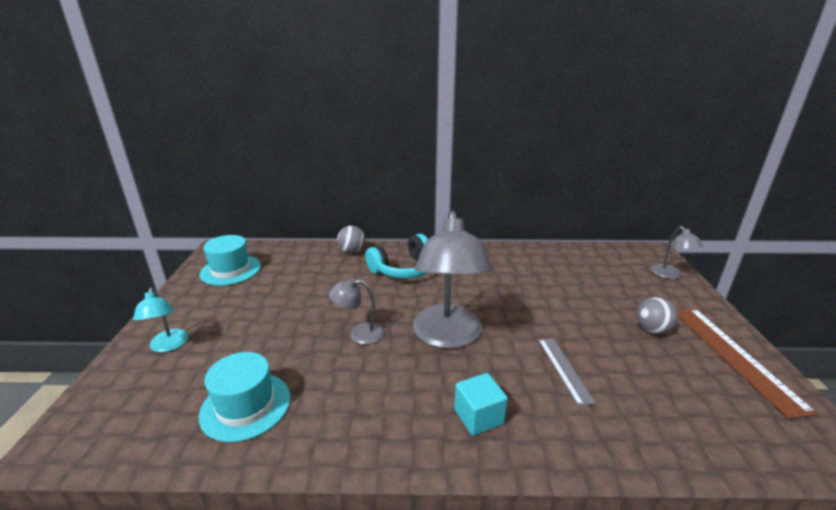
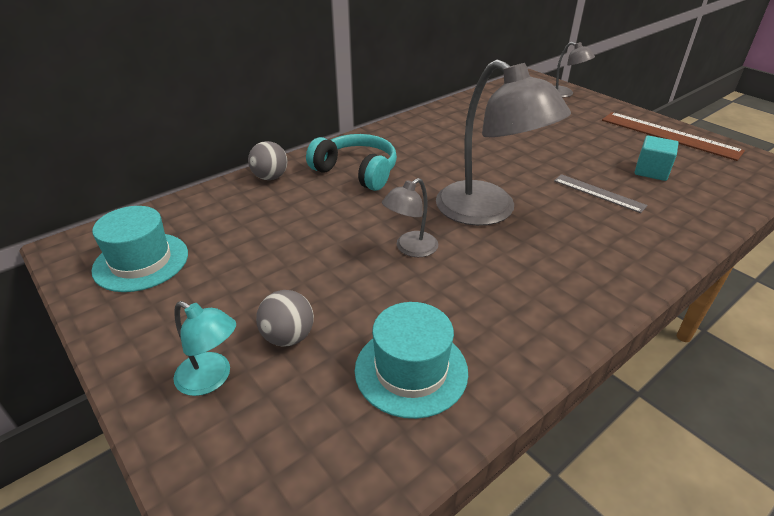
camera: 40 degrees left, 10 degrees up
(404, 269) = (356, 172): turquoise headphones -> turquoise headphones turned 75 degrees counterclockwise
(478, 417) = (598, 257): turquoise cube -> turquoise cube (651, 171)
(652, 330) = (608, 139): grey ball -> grey ball (288, 337)

